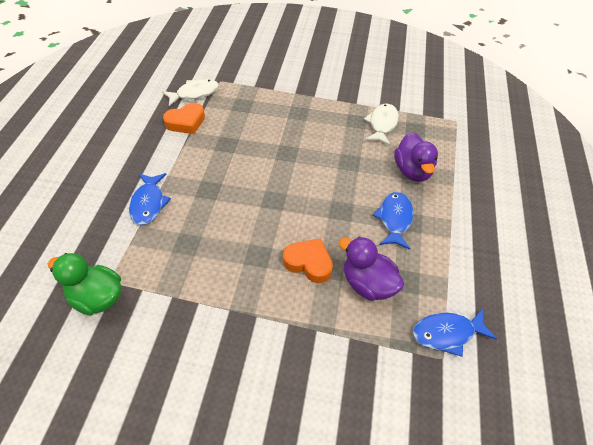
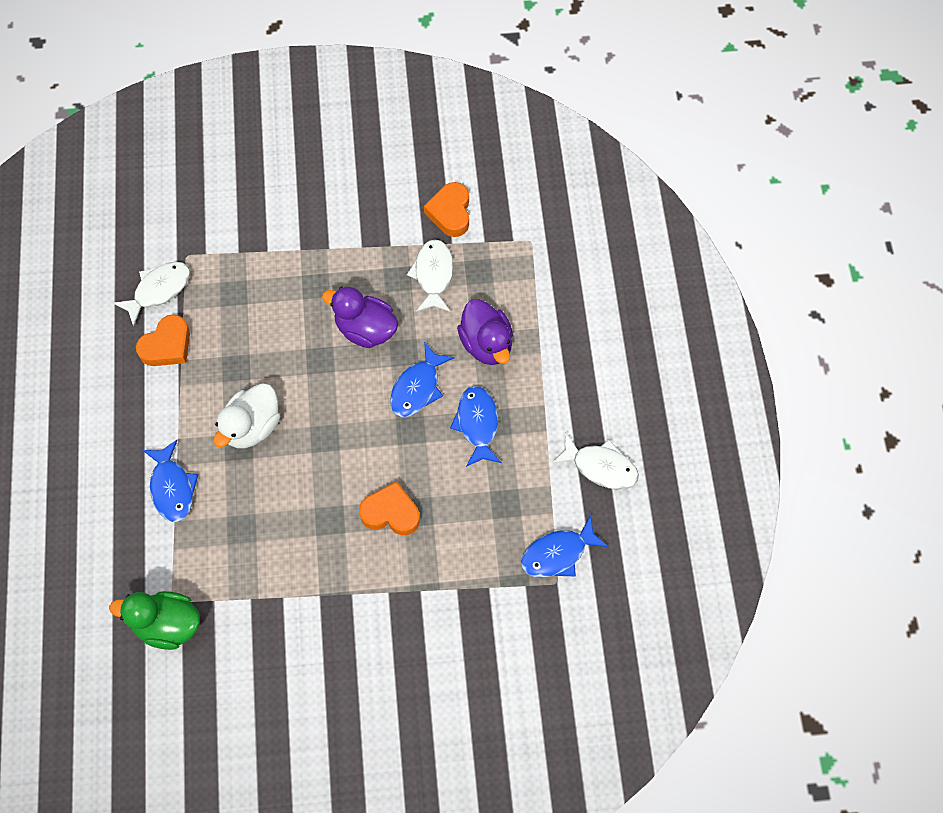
camera: 15 degrees left, 15 degrees up
(223, 180) = (252, 426): none -> white duck
(353, 185) = (417, 388): none -> blue fish
(368, 284) = (463, 520): purple duck -> purple duck (365, 329)
(402, 95) = (450, 213): none -> orange heart
(494, 274) = (600, 467): none -> white fish

